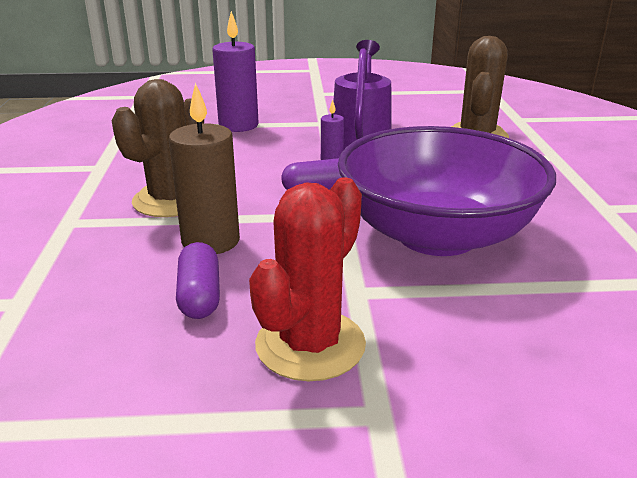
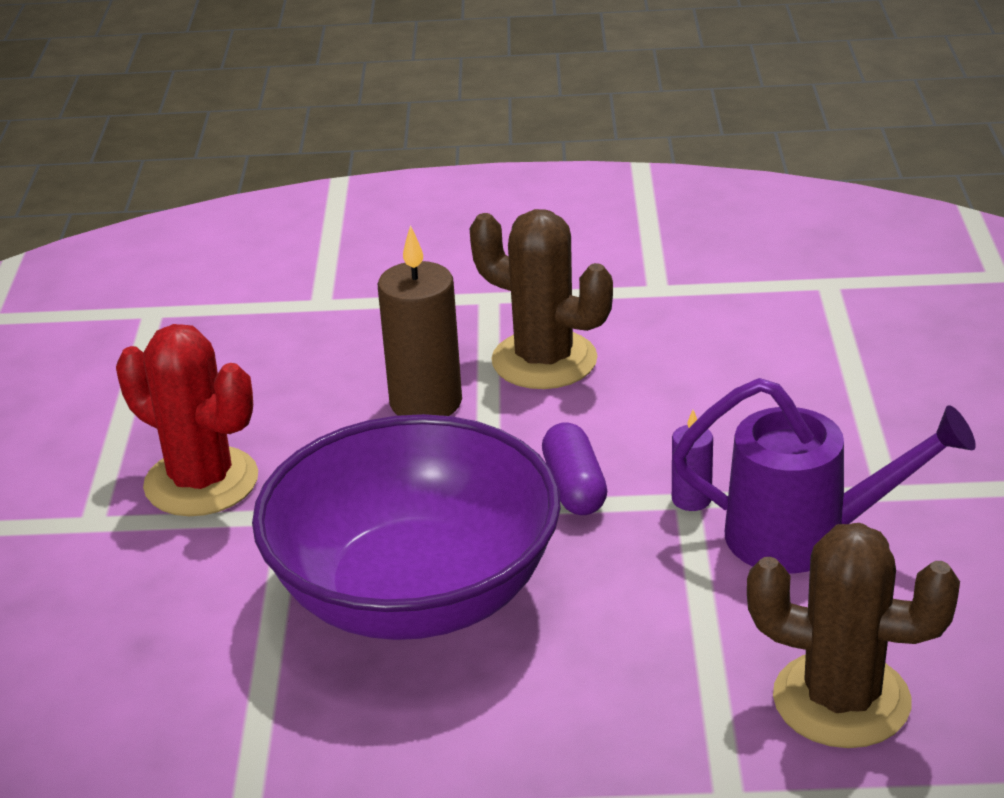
camera: 95 degrees right, 5 degrees up
(200, 295) = (307, 406): purple capsule -> none
(238, 125) = (853, 392): purple candle -> none

